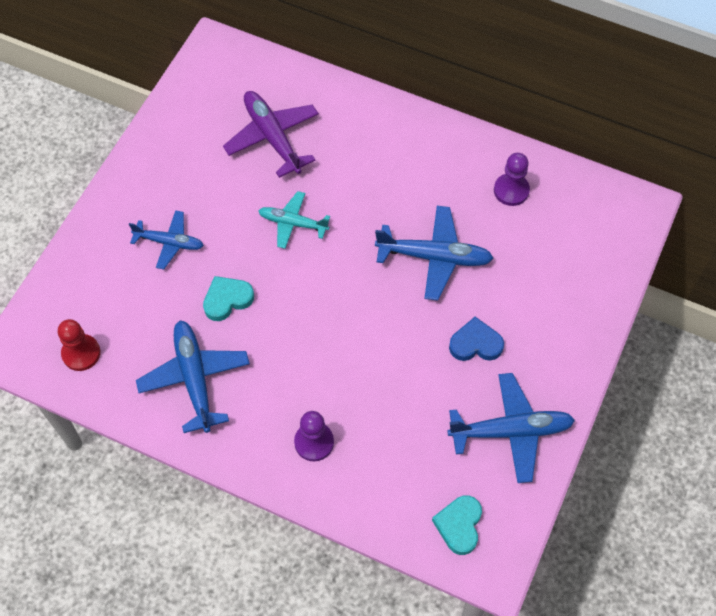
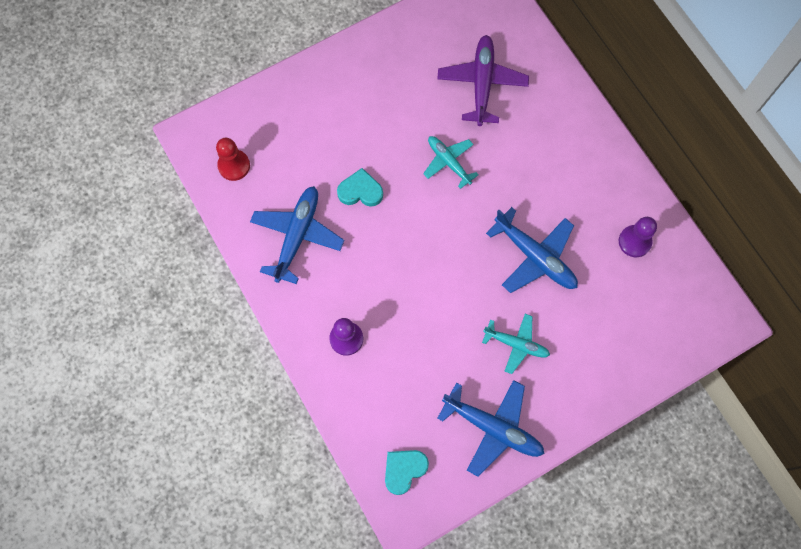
camera: 35 degrees right, 10 degrees up
(169, 242) = (350, 120): blue plane -> none
(475, 344) = (516, 344): blue heart -> turquoise plane

